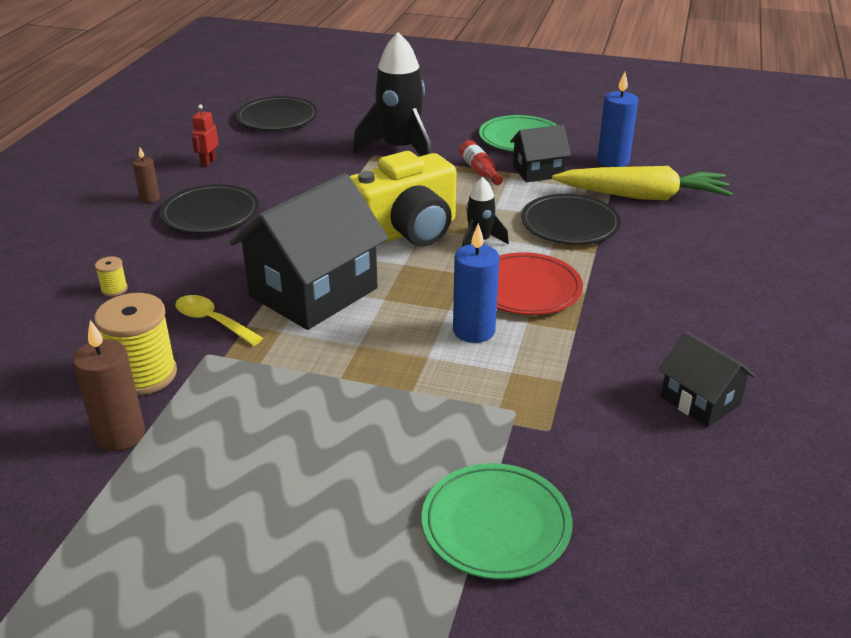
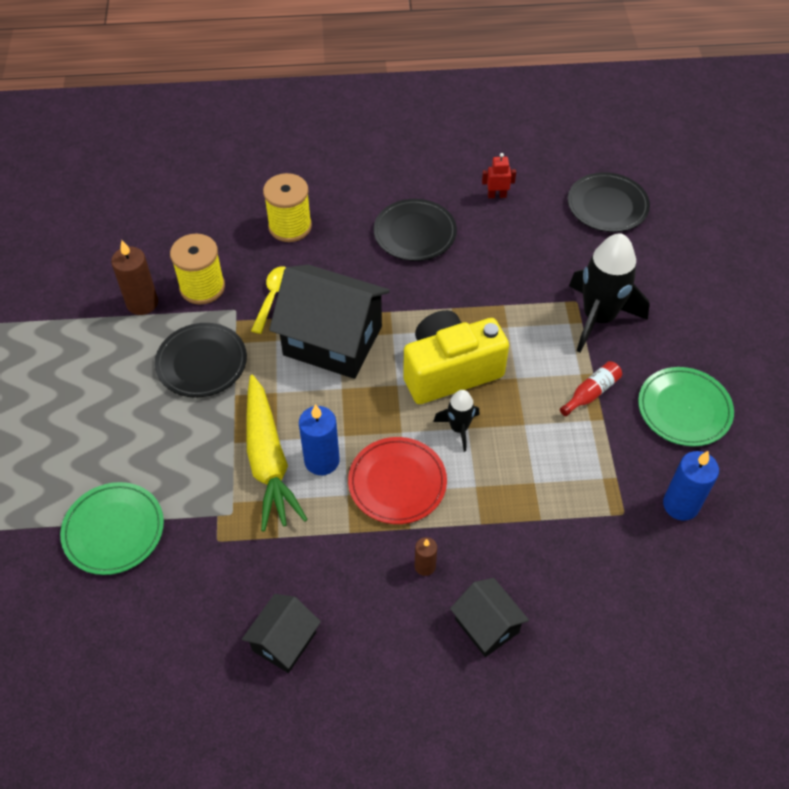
camera: 70 degrees right, 20 degrees up
(114, 289) = (290, 226): yellow spool -> yellow spool, size x2.23
(150, 198) = (419, 187): brown candle -> brown candle (425, 566)
(407, 231) = (450, 371): yellow camera -> yellow camera turned 120 degrees clockwise
(538, 171) = (617, 442): black house -> black house (486, 626)
(570, 224) = (524, 492): black plate -> black plate (202, 363)
(642, 196) = (614, 546): yellow carrot -> yellow carrot (268, 460)

